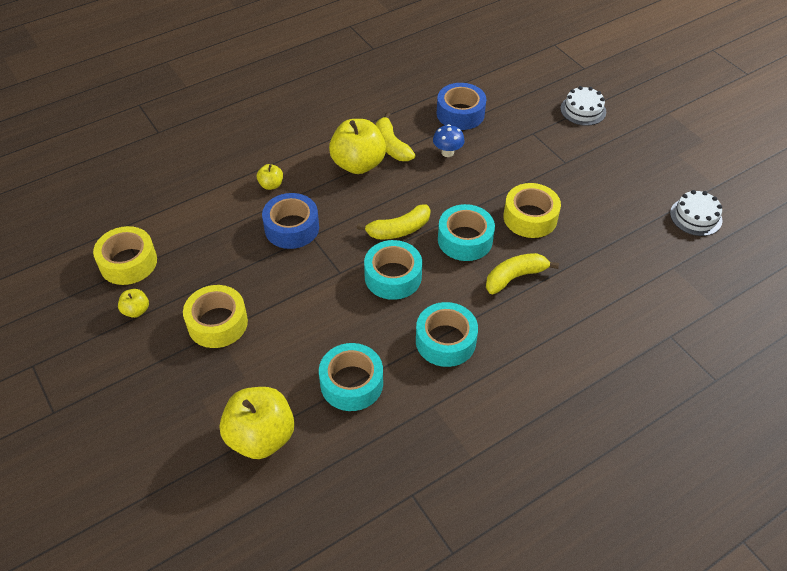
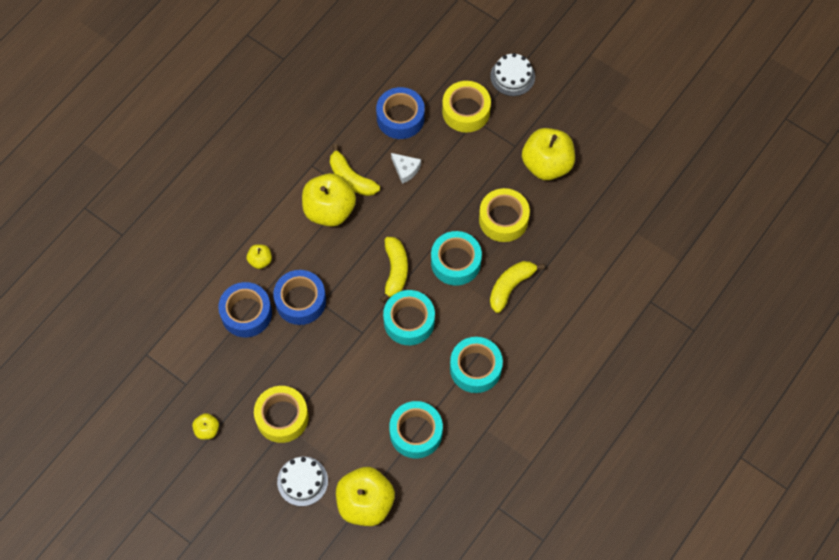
camera: 20 degrees left, 15 degrees up
(128, 262) = (174, 386): yellow tape -> yellow tape (466, 111)
(233, 223) = (246, 313): none -> blue tape
(399, 230) = (395, 271): yellow banana -> yellow banana turned 45 degrees counterclockwise
(447, 152) = (405, 169): blue mushroom -> white cheese
(593, 185) = (547, 164): none -> yellow apple
(696, 216) = (643, 171): white cake -> white cake (302, 481)

